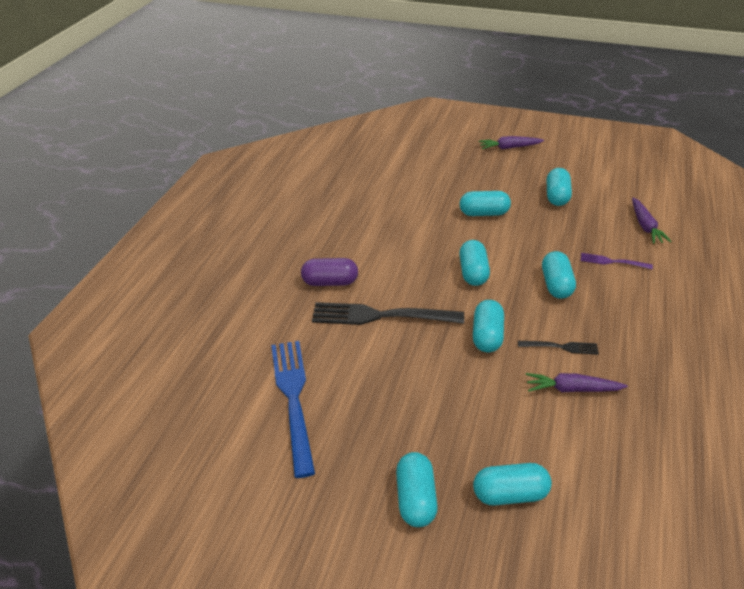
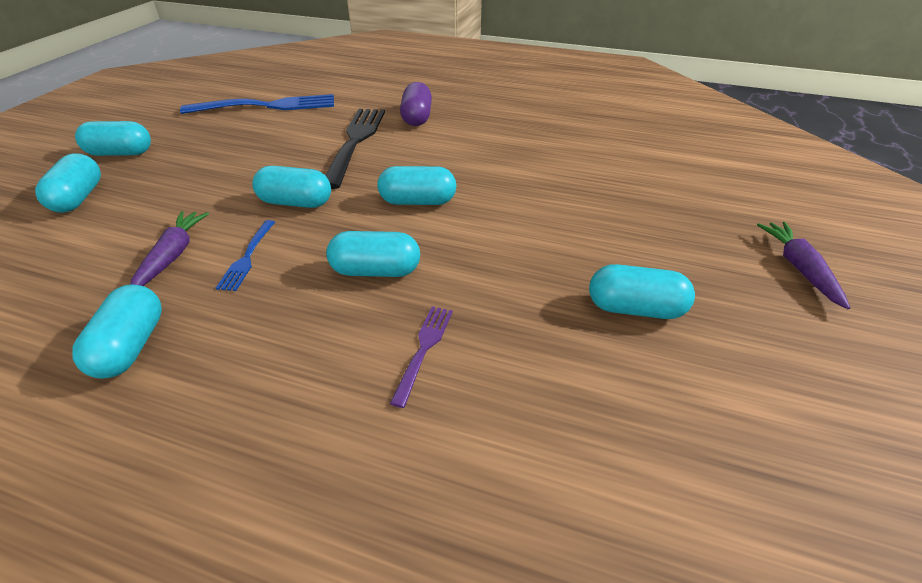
camera: 90 degrees right, 0 degrees up
(483, 213) = (561, 221): turquoise capsule -> turquoise capsule (130, 347)
(561, 347) = (247, 257): black fork -> blue fork
(645, 226) = (546, 435): purple carrot -> none

